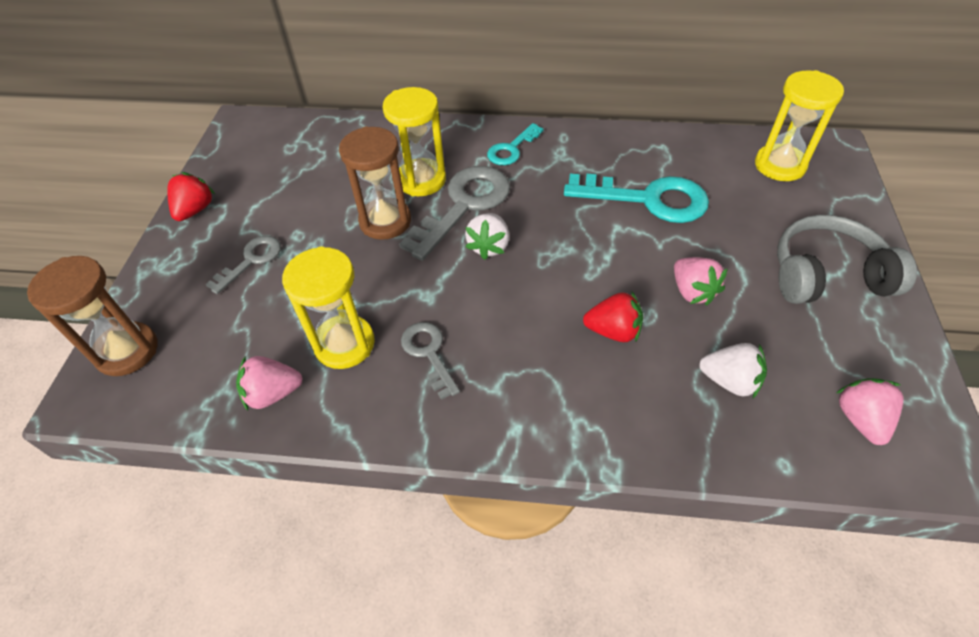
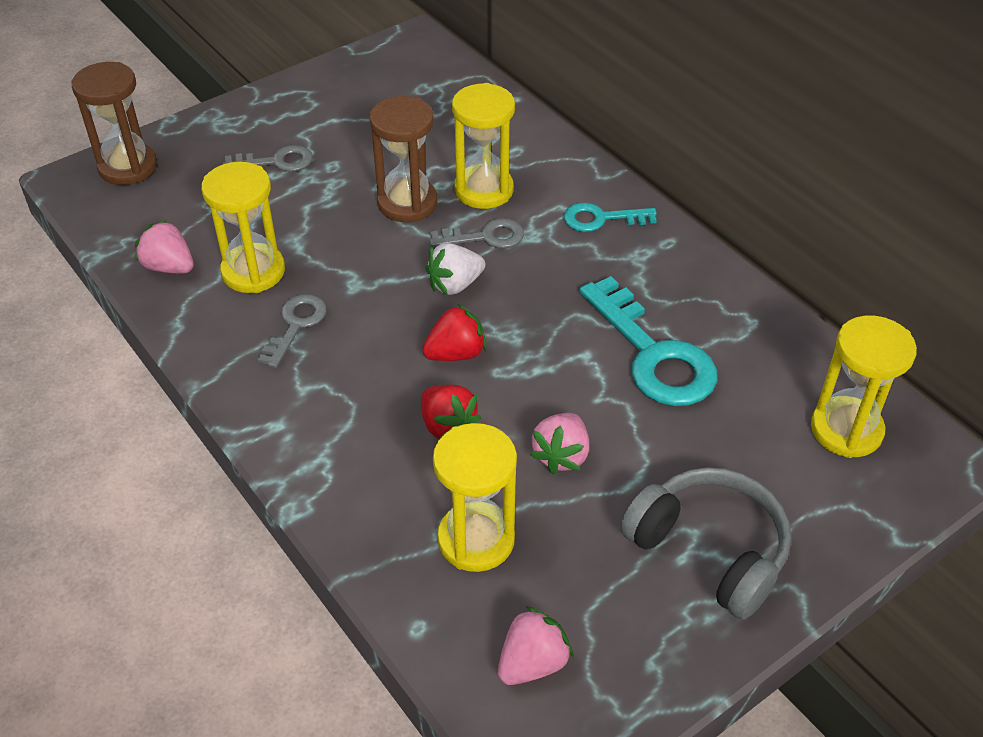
camera: 45 degrees right, 5 degrees down
(195, 210) = (291, 93): red strawberry -> red strawberry (456, 353)
(464, 206) = (485, 237): grey key -> grey key, size x0.56
(729, 381) = (476, 540): white strawberry -> yellow hourglass

